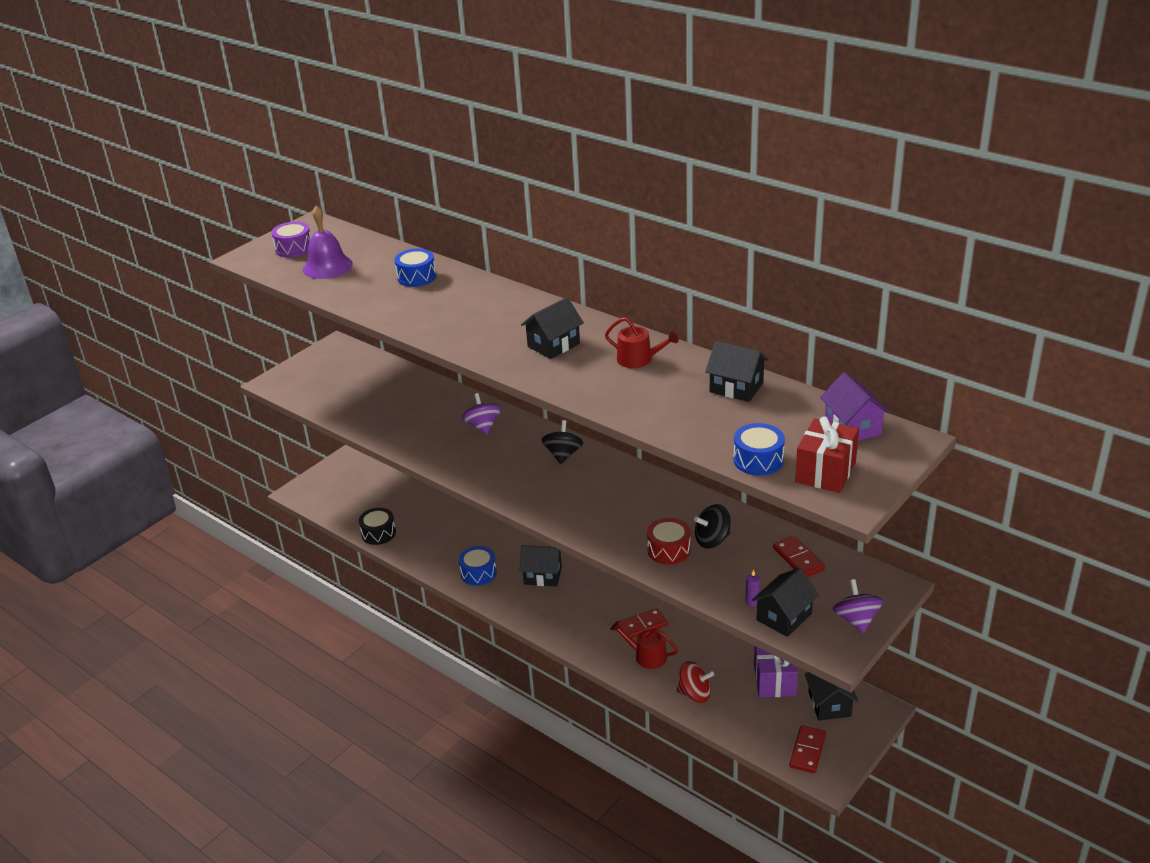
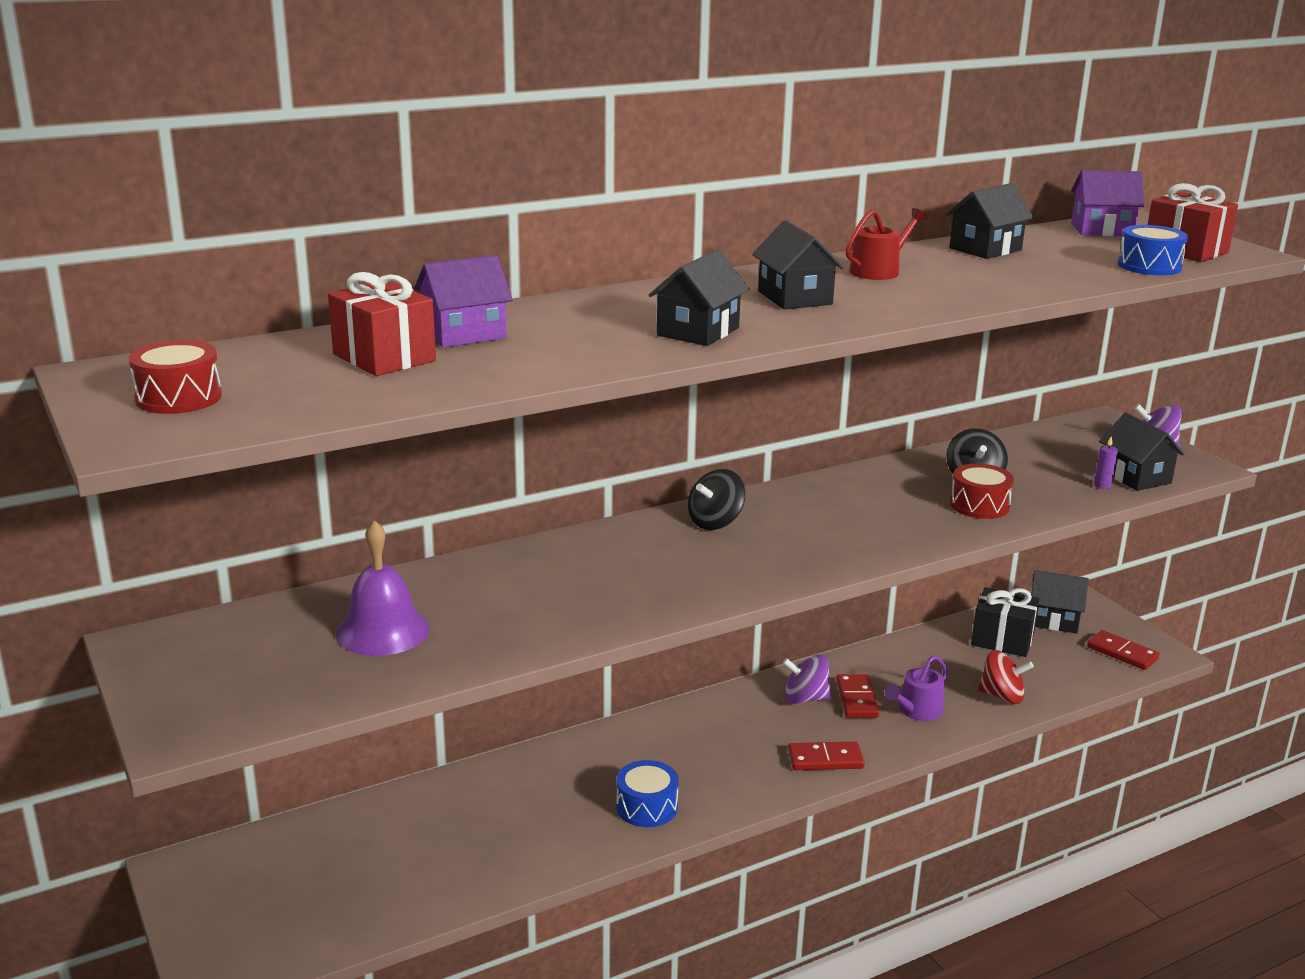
camera: 70 degrees left, 10 degrees down
(294, 248) = (179, 398): purple drum -> red drum
(327, 266) = (311, 383): purple bell -> purple bell (382, 631)
(370, 270) = (384, 357): none -> red gift
(378, 533) = (450, 893): black drum -> none
(416, 277) = (464, 334): blue drum -> purple house
(483, 426) = (580, 562): purple spinning top -> purple spinning top (805, 698)
(543, 575) = (698, 750): black house -> black house (698, 331)
(563, 455) = (715, 522): black spinning top -> black spinning top turned 75 degrees counterclockwise
(646, 656) = (917, 711): red watering can -> purple watering can
(695, 694) = (1002, 696): red spinning top -> red spinning top turned 75 degrees clockwise
(774, 680) = (1002, 640): purple gift -> black gift
(798, 559) = (1035, 447): red domino -> red domino (825, 759)

